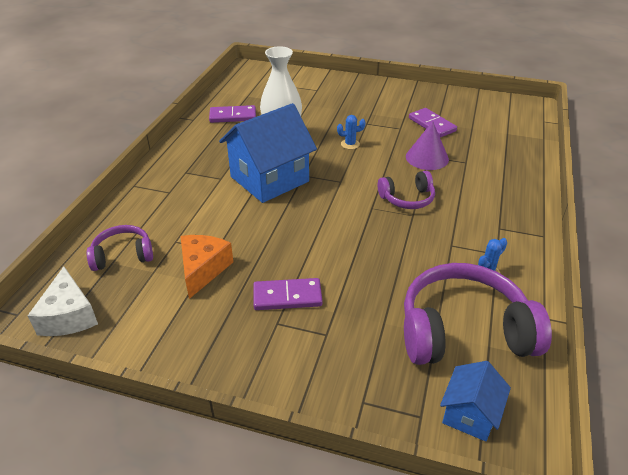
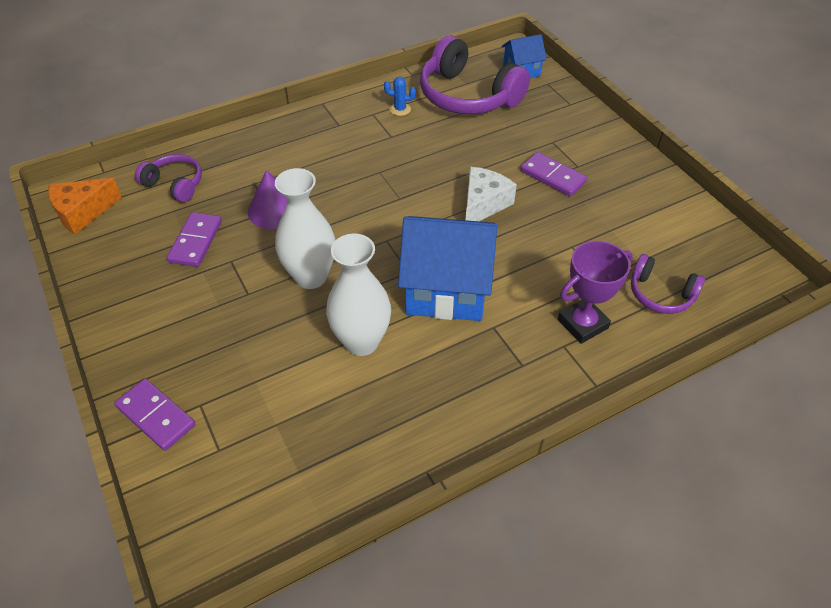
camera: 135 degrees left, 10 degrees up
(69, 316) = (735, 264): white cheese -> white cheese (483, 204)
(166, 208) = (582, 324): none -> purple trophy
(203, 269) = (598, 235): orange cheese -> orange cheese (83, 212)
(233, 116) = (370, 433): purple domino -> purple domino (156, 416)
(350, 144) = (311, 277): blue cactus -> white vase
(407, 198) = (360, 186): purple headphones -> purple headphones (175, 184)

